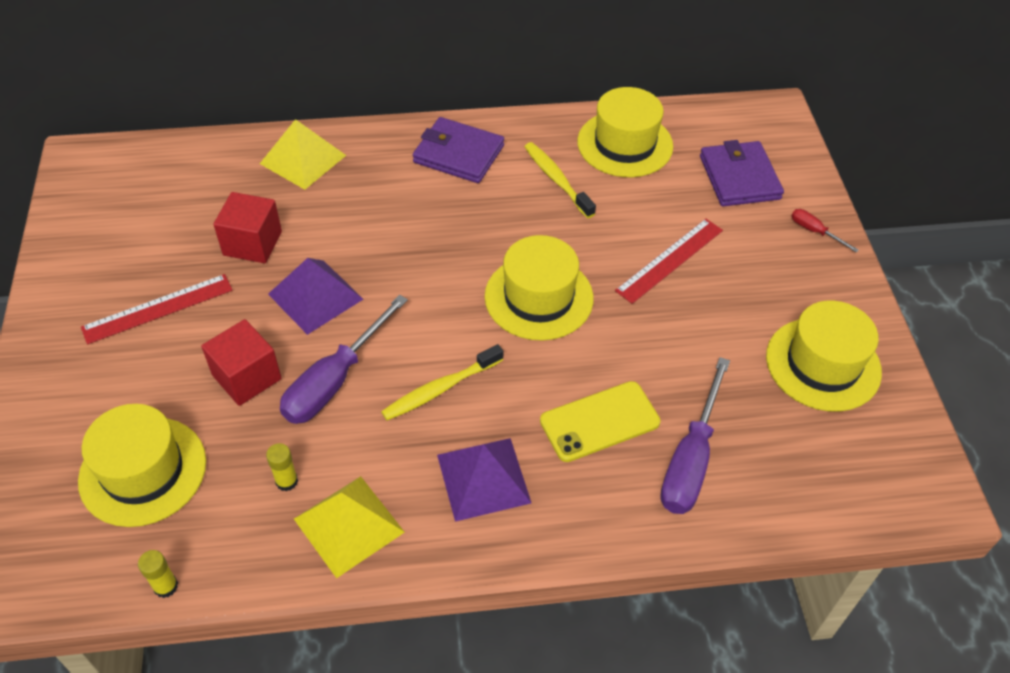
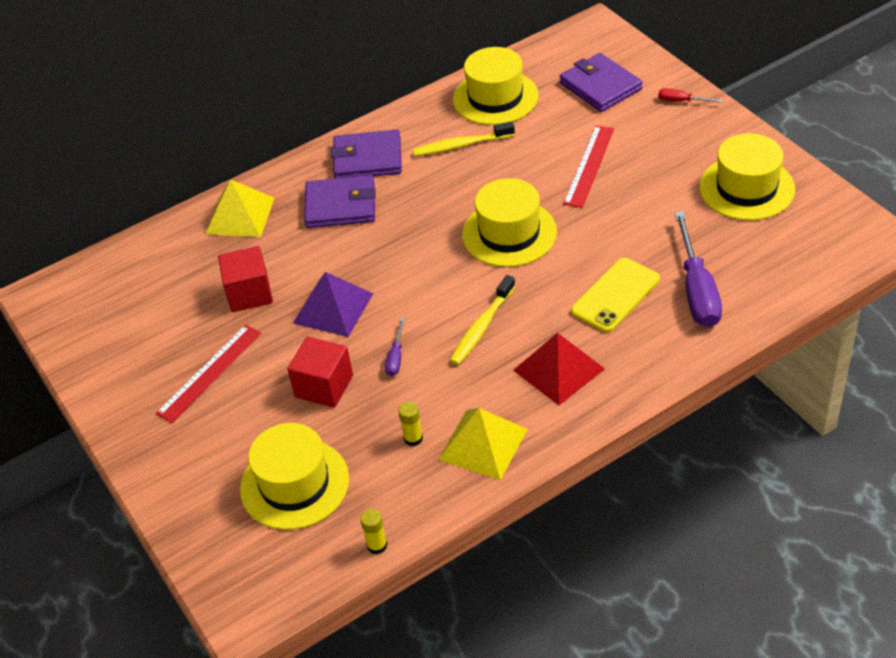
camera: 20 degrees left, 5 degrees down
(334, 380) = (396, 357): purple screwdriver -> purple screwdriver, size x0.47
(399, 191) = (340, 206): none -> purple wallet
(483, 478) = (558, 369): purple pyramid -> red pyramid
(557, 180) = (461, 145): yellow toothbrush -> yellow toothbrush turned 45 degrees counterclockwise

